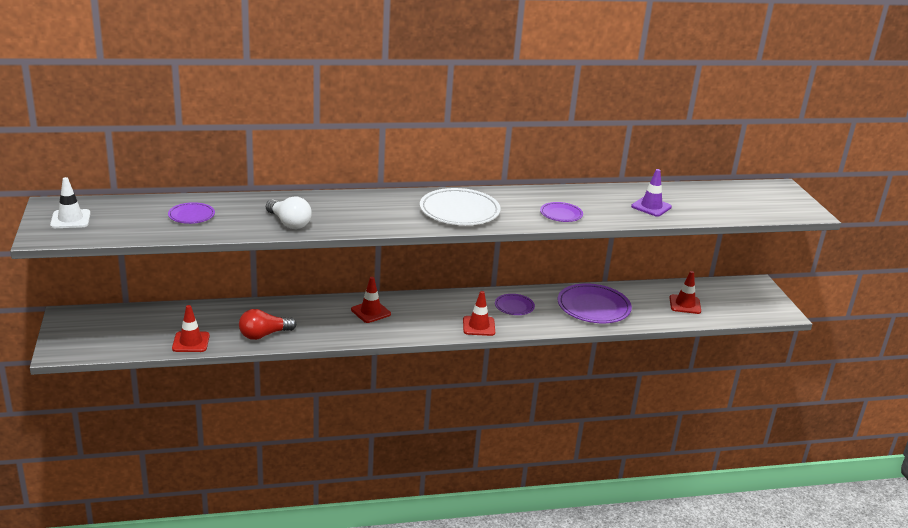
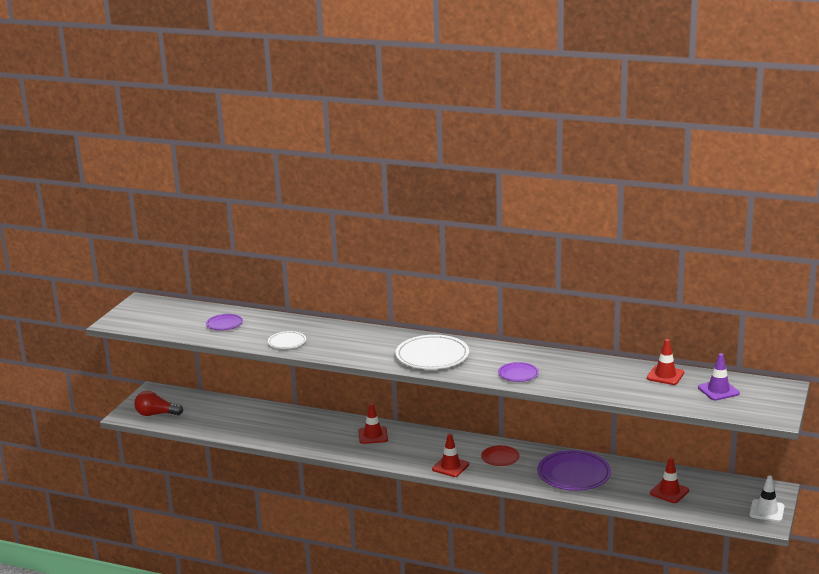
camera: 35 degrees right, 5 degrees down
(70, 219) = (142, 313): white traffic cone -> white traffic cone (766, 511)
(191, 342) = (217, 428): red traffic cone -> red traffic cone (665, 375)
(264, 335) = (274, 435): red light bulb -> red light bulb (156, 414)
(289, 223) = (287, 342): white light bulb -> white plate
(514, 306) = (500, 458): purple plate -> red plate
(651, 207) = (614, 382): purple traffic cone -> purple traffic cone (718, 390)

